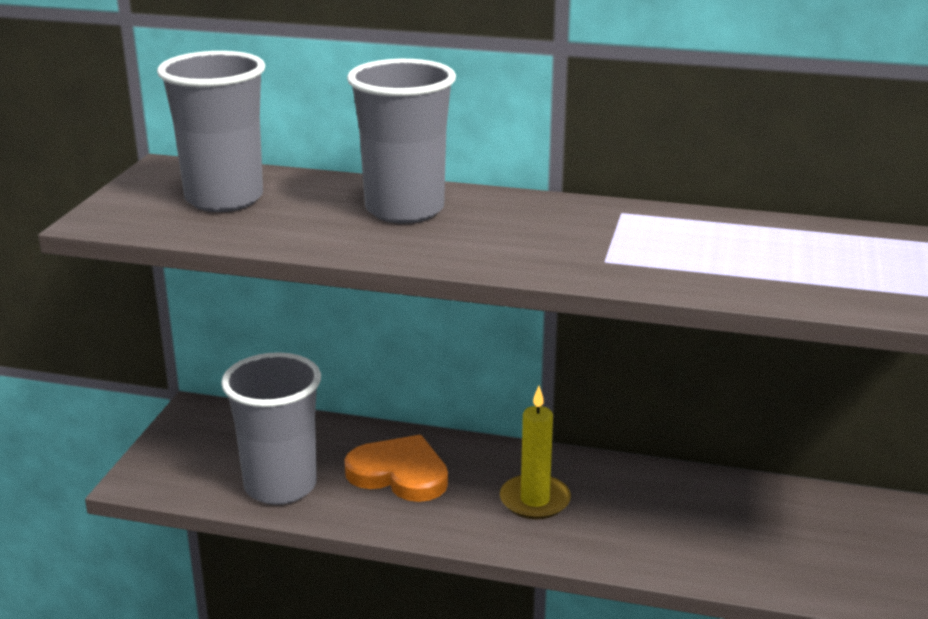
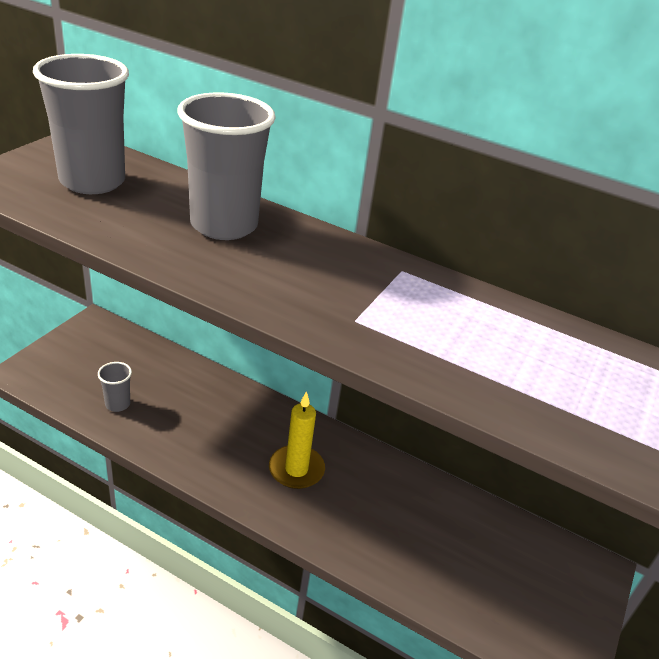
camera: 10 degrees right, 10 degrees up
(280, 486) = (117, 404): grey cup -> grey cup, size x0.44
(399, 474) = (208, 417): orange heart -> none

